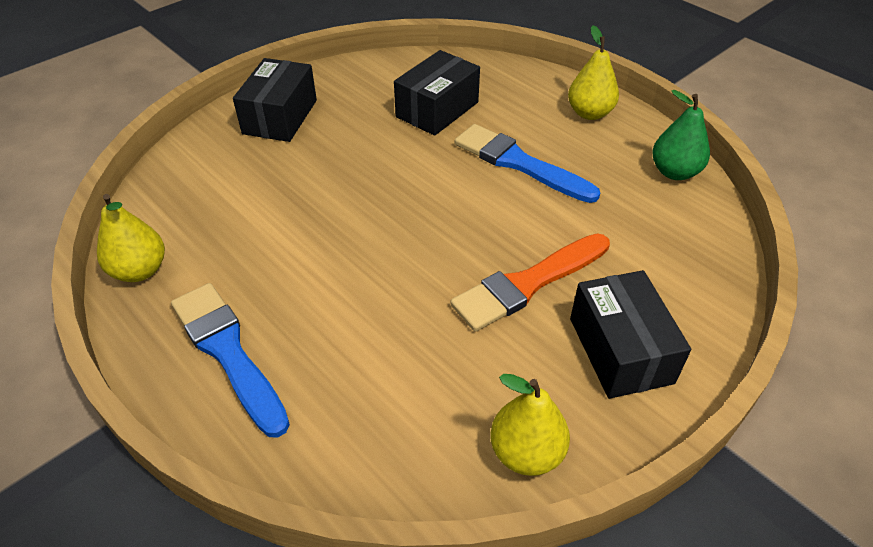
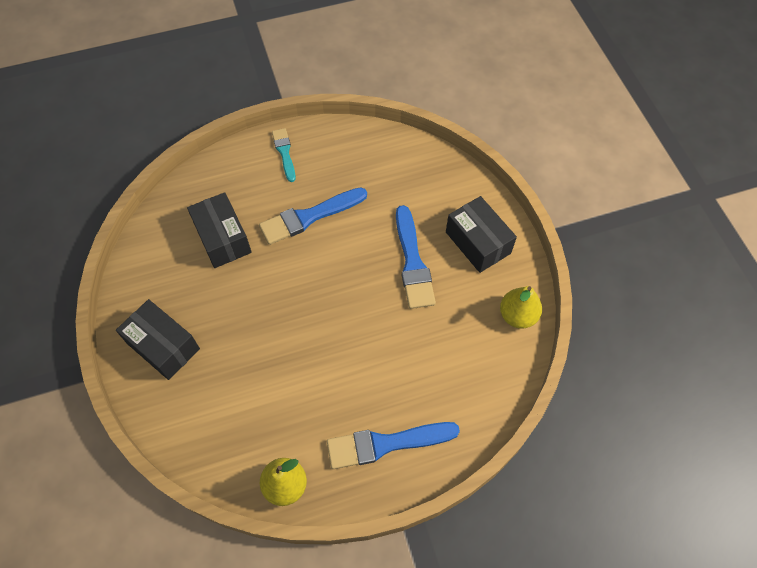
camera: 65 degrees left, 15 degrees up
(528, 284) = (413, 262): orange brush -> blue brush
(589, 113) = (284, 153): yellow pear -> turquoise brush
(620, 350) = (478, 242): black box -> black box turned 45 degrees clockwise
(674, 172) = (365, 141): green pear -> none

